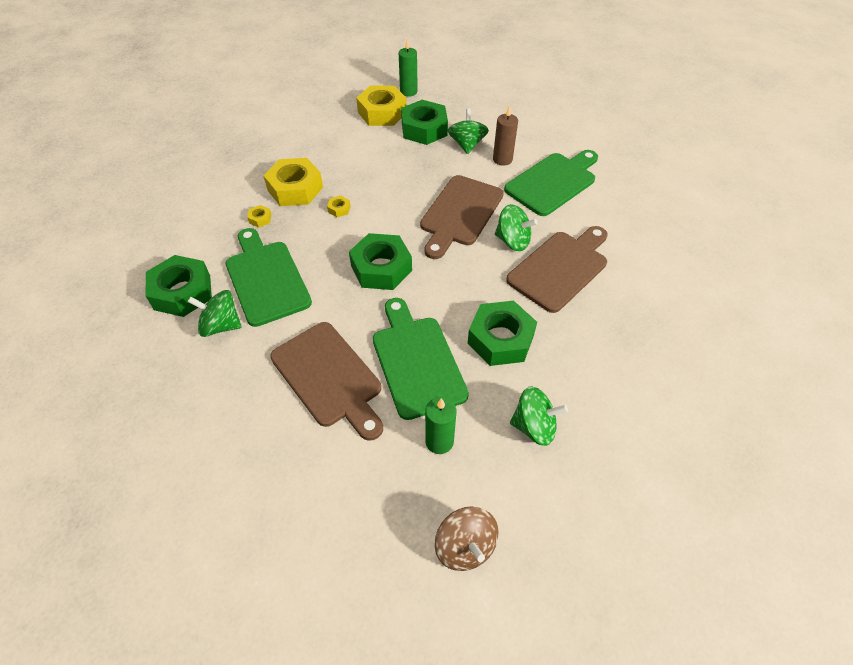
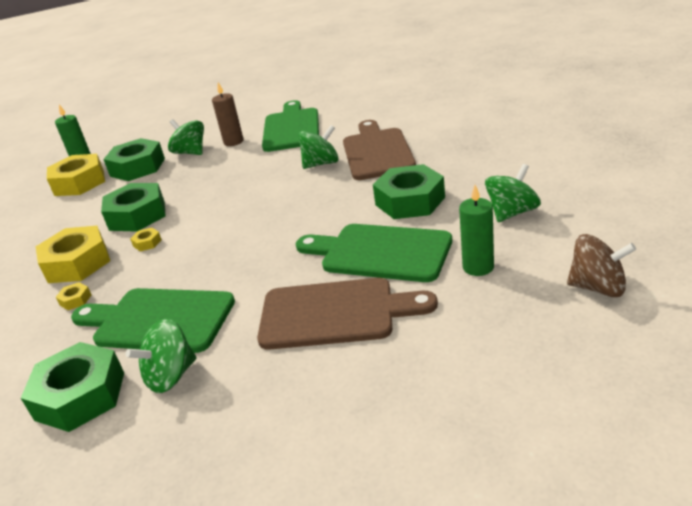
camera: 45 degrees left, 20 degrees down
(381, 268) = (252, 240): green nut -> green nut (137, 215)
(460, 213) = (256, 179): brown cutting board -> none

